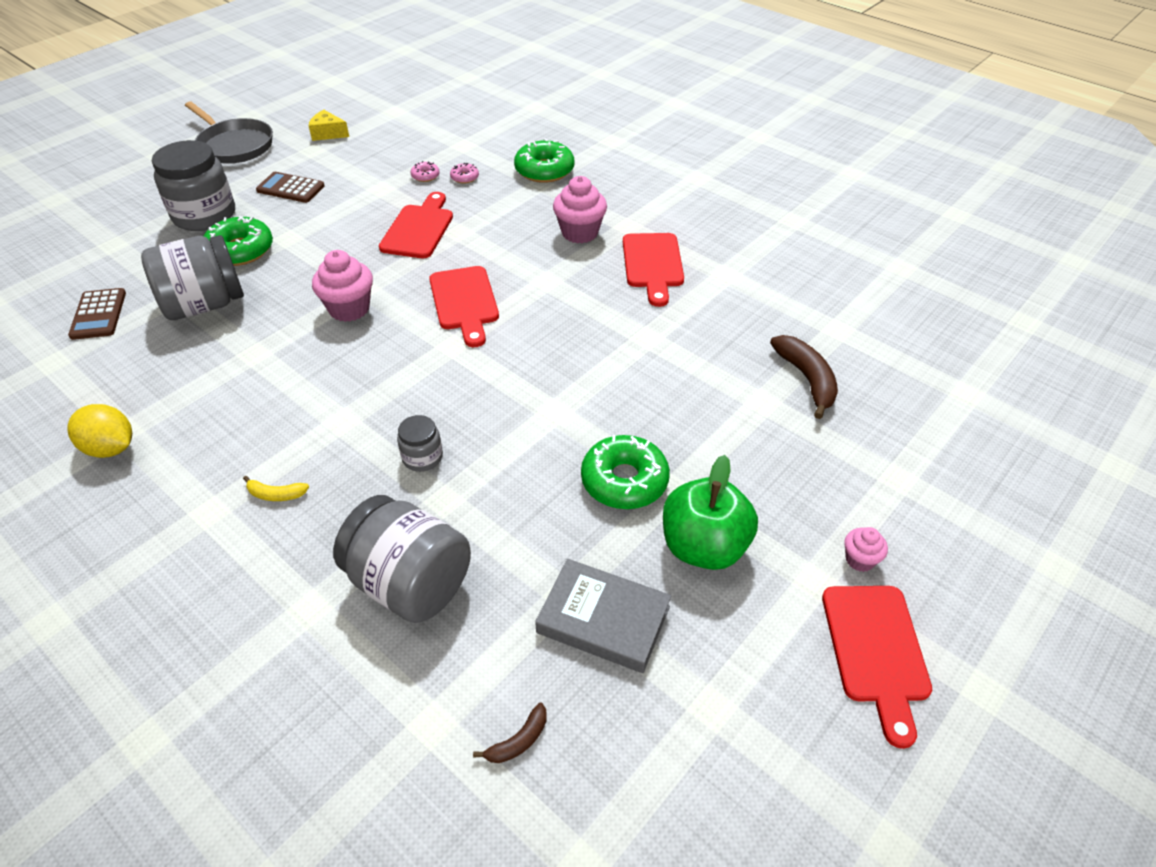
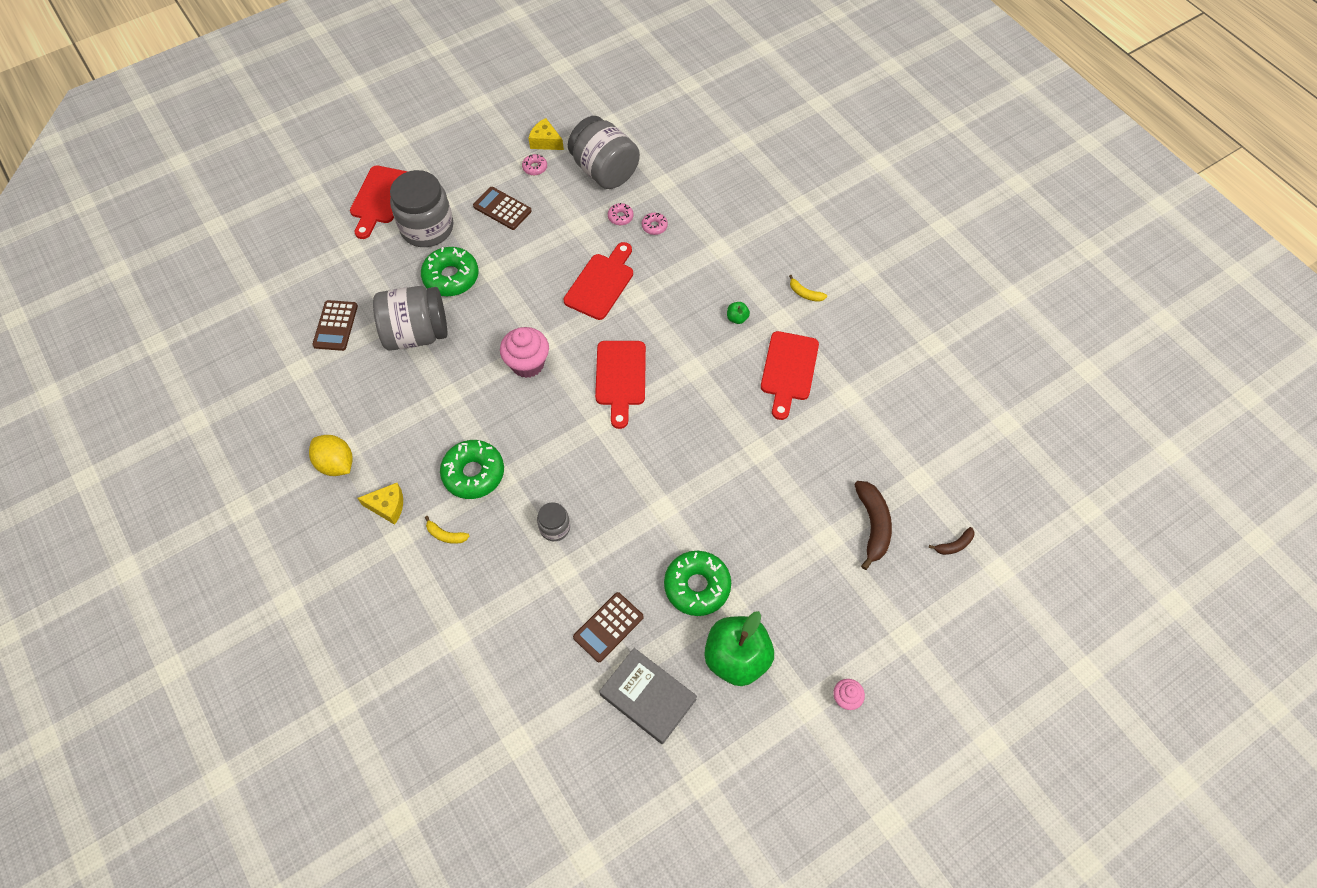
camera: 15 degrees right, 15 degrees up
(189, 479) = (388, 506): none -> yellow cheese
(234, 145) = (462, 141): grey pan -> none
(320, 153) = (535, 167): none -> pink donut
(410, 583) = (524, 634): grey jar -> grey jar (604, 171)
(518, 741) = (569, 769): brown banana -> brown banana (954, 545)
(524, 550) = (608, 627): none -> brown calculator
(544, 170) = (727, 232): green donut -> green donut (473, 473)
(579, 233) = (737, 318): pink cupcake -> green apple
(644, 203) = (805, 293): none -> yellow banana
(876, 651) = (827, 771): red cutting board -> red cutting board (380, 198)

